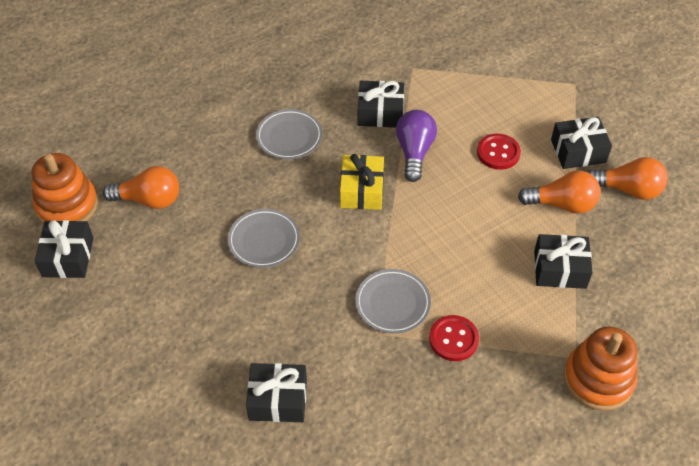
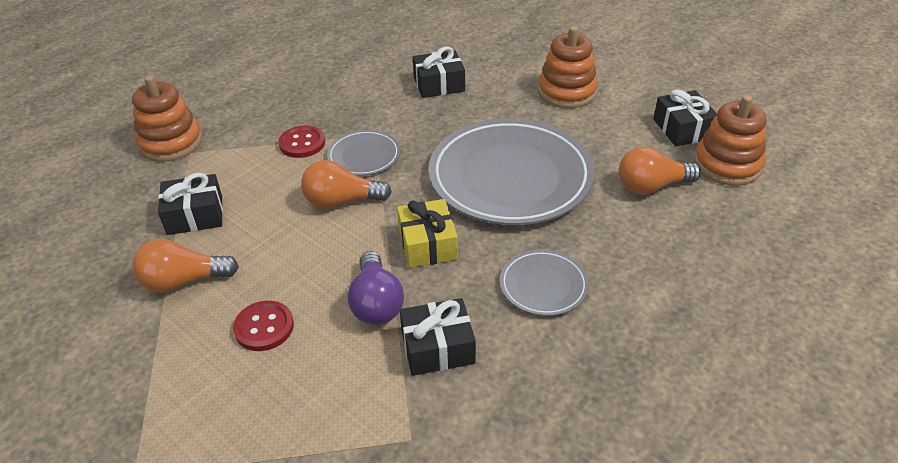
camera: 165 degrees right, 10 degrees down
(142, 344) = (566, 92): none -> orange stacking toy
(264, 240) = (510, 177): grey plate -> grey plate, size x2.15
(578, 151) = (150, 355): black gift -> none
(628, 189) = (93, 317): orange light bulb -> orange light bulb (341, 201)

